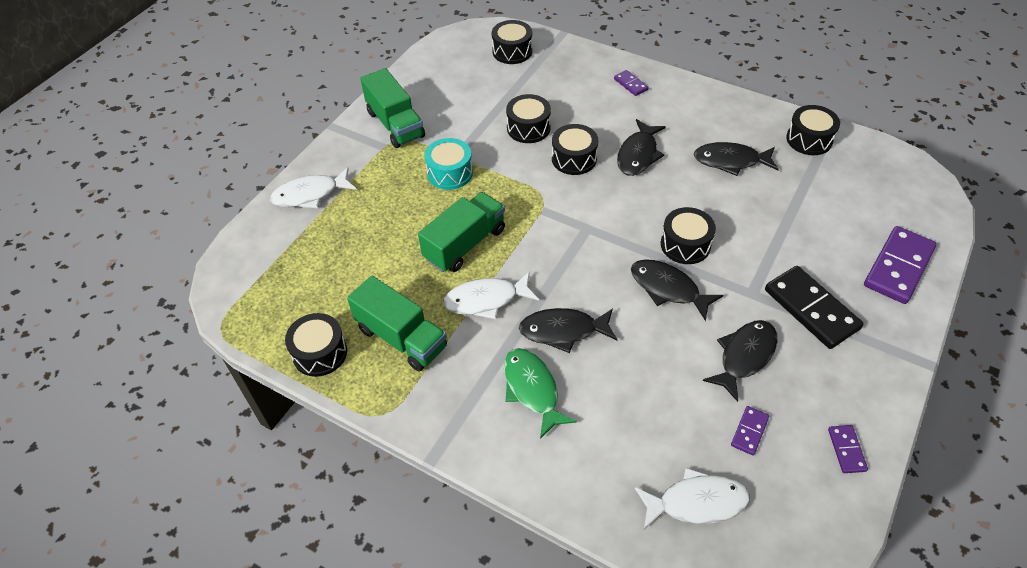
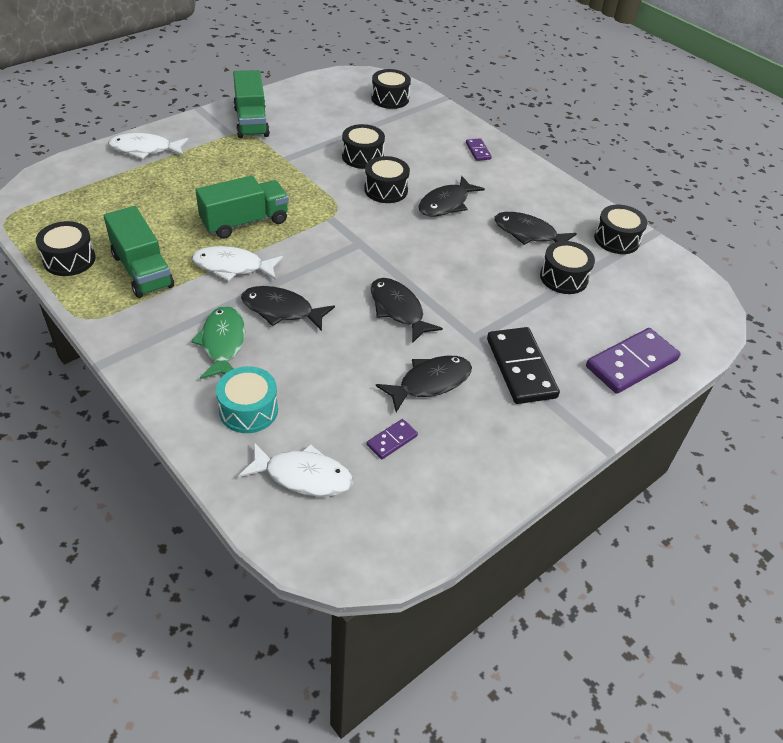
camera: 15 degrees right, 5 degrees down
(450, 173) = (271, 168): turquoise drum -> turquoise drum (248, 410)
(685, 245) = (439, 282): black drum -> black drum (564, 278)
(846, 450) = (473, 487): purple domino -> none

